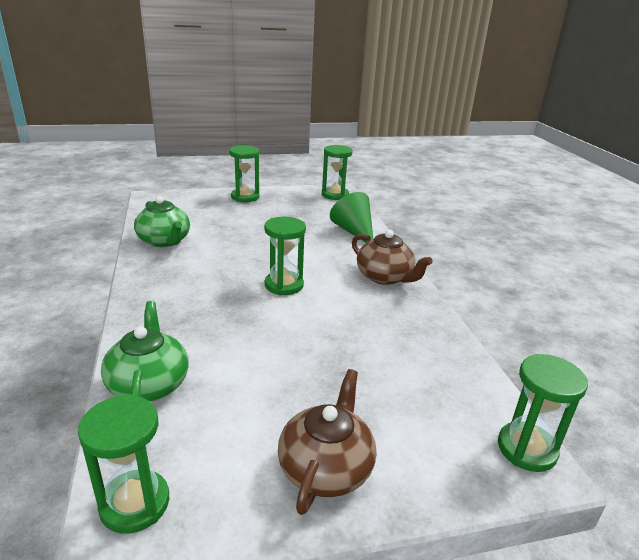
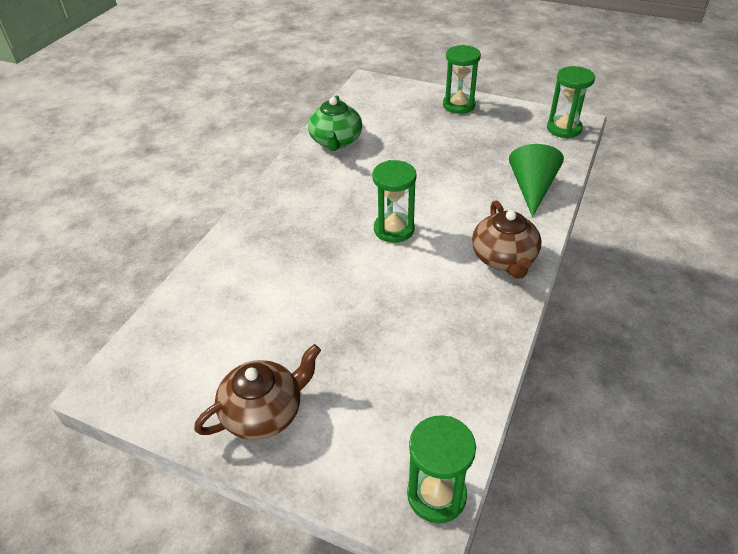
camera: 40 degrees right, 15 degrees up
(135, 503) = (134, 367): green hourglass -> none
(149, 384) = (211, 281): green teapot -> none

